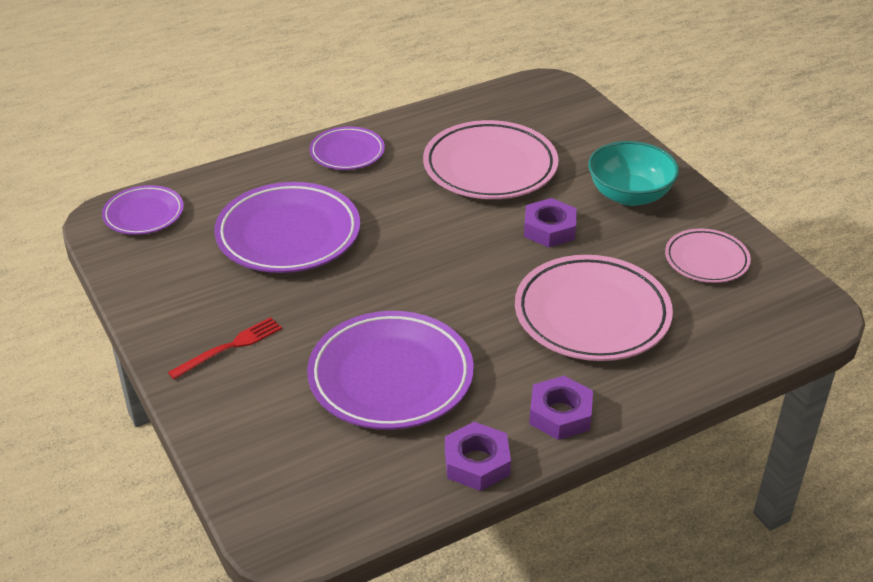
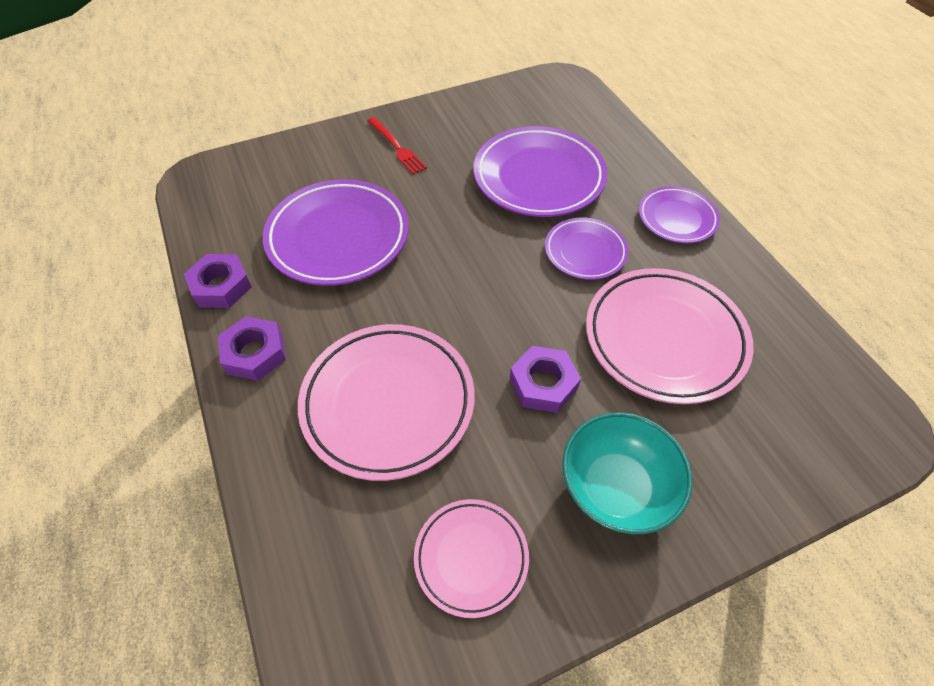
camera: 95 degrees right, 15 degrees up
(144, 214) = (568, 97): purple plate -> purple plate (585, 252)

